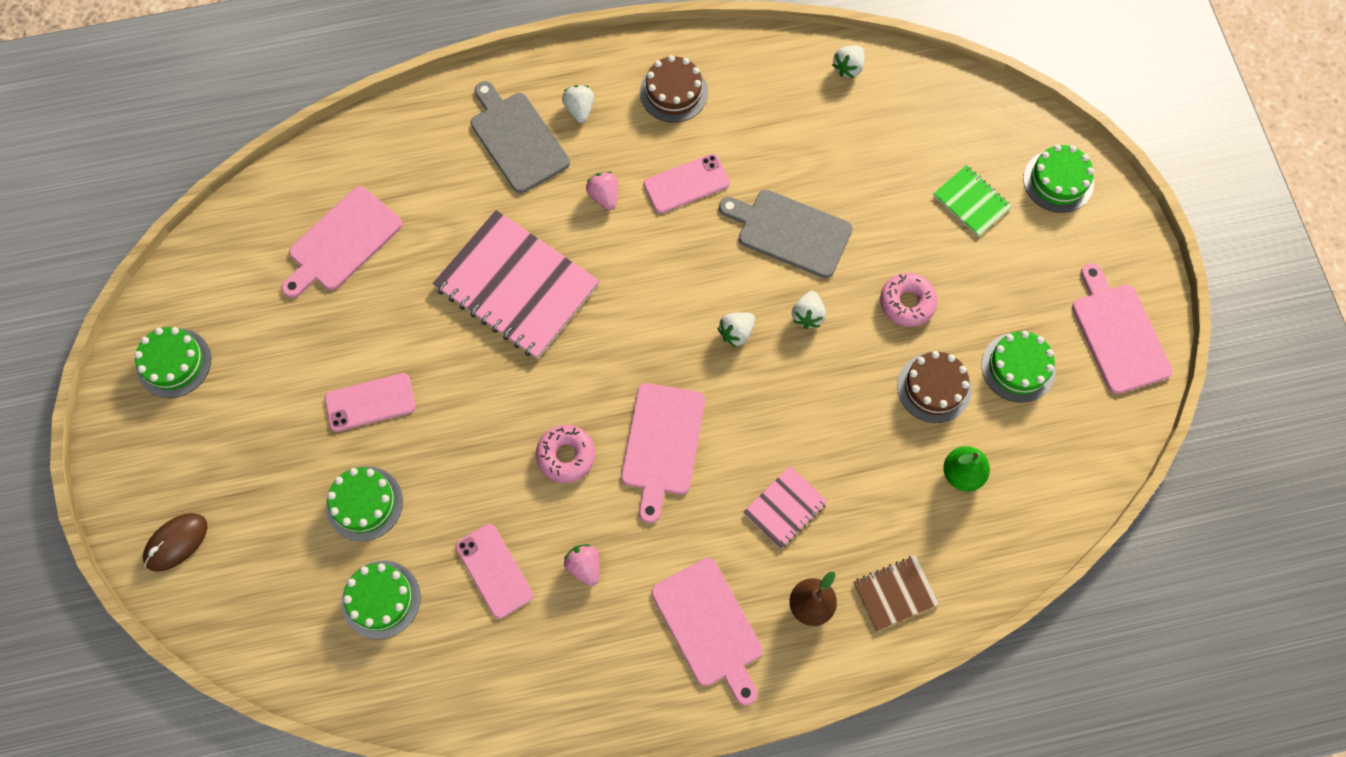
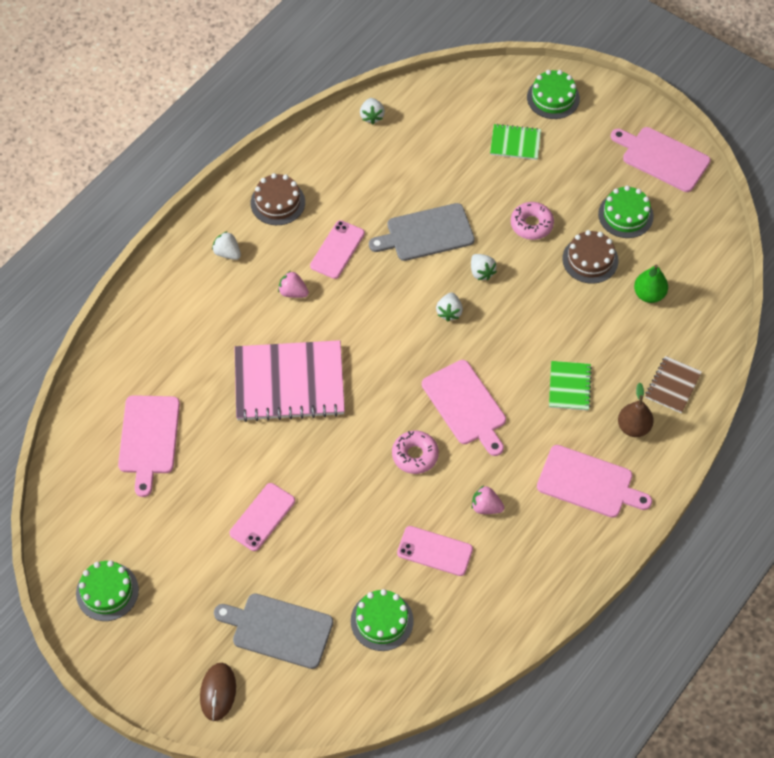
camera: 40 degrees left, 10 degrees down
(364, 503) = (317, 576): green cake -> none
(517, 139) = (204, 298): grey cutting board -> grey cutting board (278, 630)
(785, 508) = (569, 386): pink notebook -> green notebook

